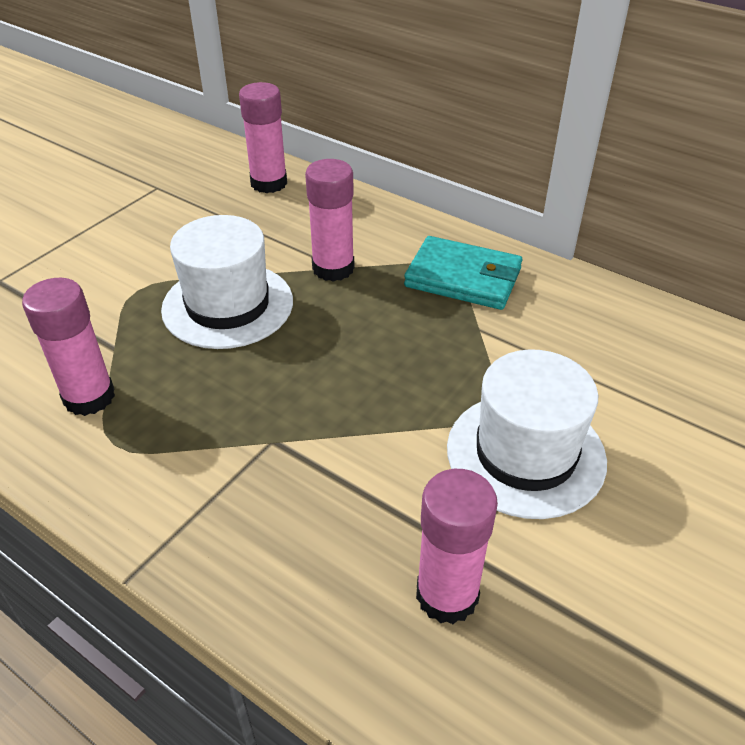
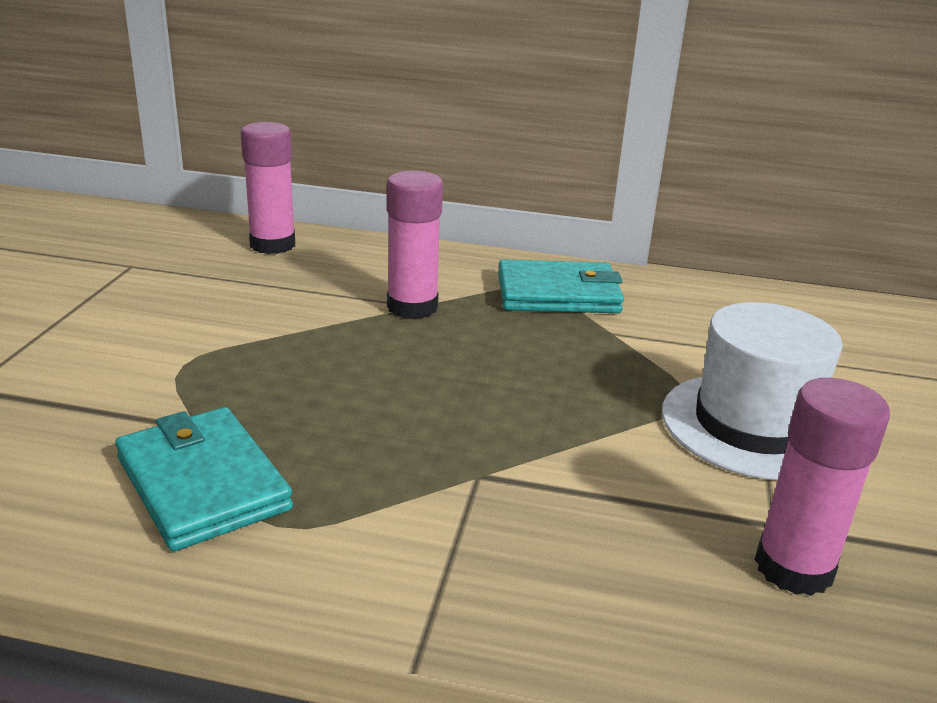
camera: 25 degrees left, 15 degrees down
(89, 397) = (203, 483): pink glue stick -> turquoise wallet
(228, 305) = (315, 359): white hat -> none

